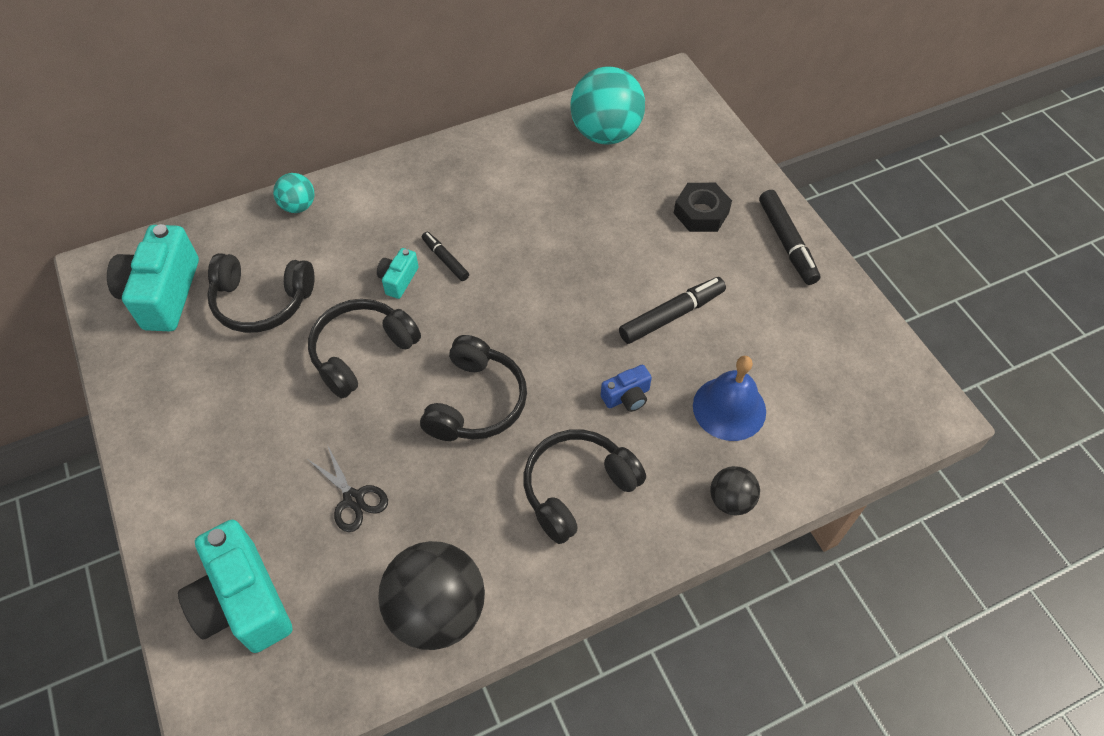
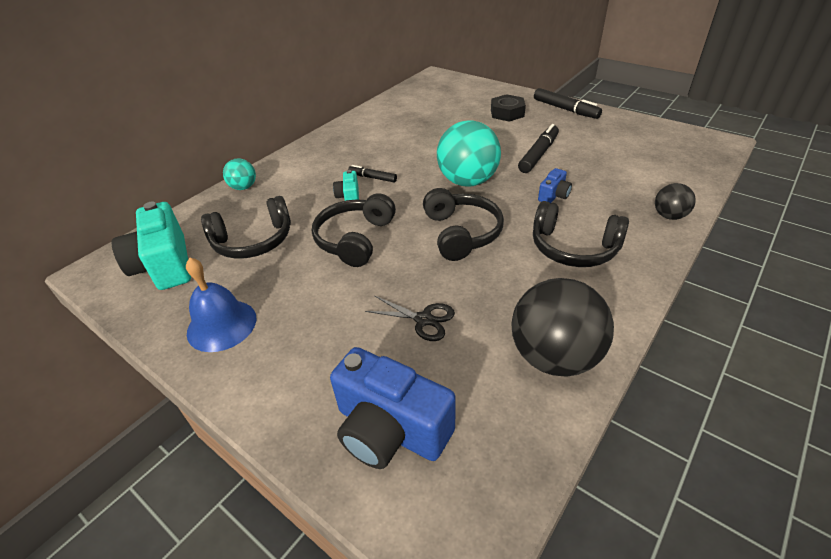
camera: 25 degrees left, 15 degrees down
(243, 602) = (390, 429): turquoise camera -> blue camera
(577, 488) = (573, 248): black headphones -> black headphones turned 90 degrees counterclockwise
(605, 133) = (420, 102): turquoise ball -> turquoise ball (467, 181)
(729, 408) = (617, 179): blue bell -> blue bell (221, 325)

